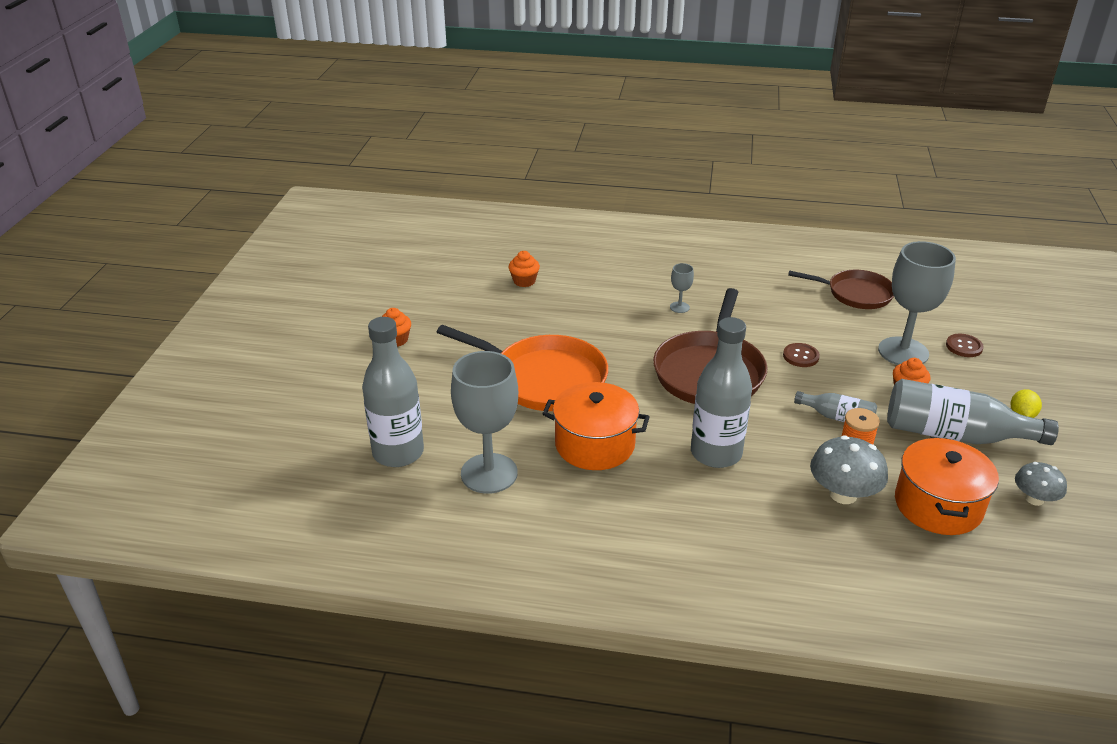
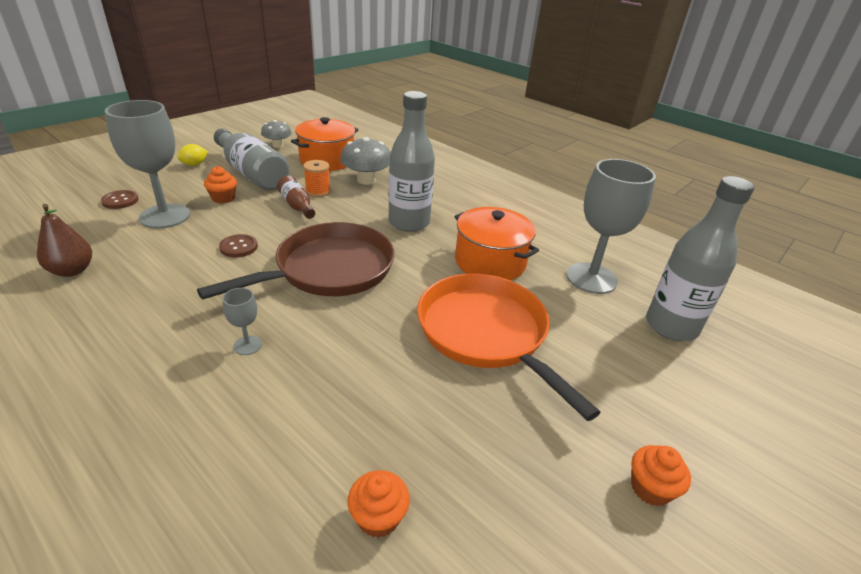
camera: 150 degrees left, 0 degrees up
(837, 417) = (297, 206): grey bottle -> brown bottle
(855, 294) = (72, 270): brown pan -> brown pear

